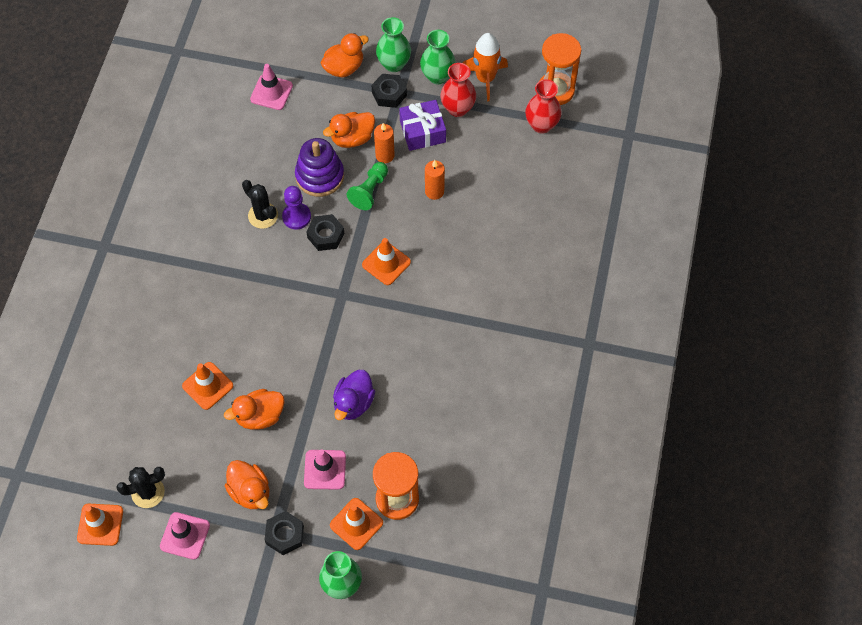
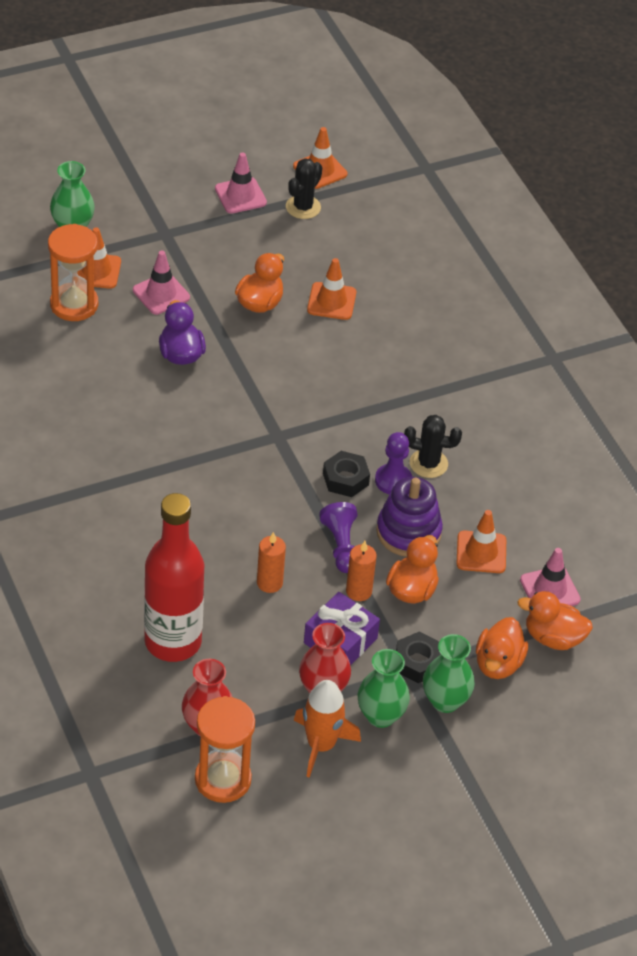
camera: 140 degrees right, 15 degrees down
(250, 491) = (213, 248): orange duck -> orange duck (553, 638)
(285, 535) = (154, 235): black nut -> none
(369, 191) = (341, 546): green pawn -> purple pawn
(386, 263) = (258, 486): orange traffic cone -> orange traffic cone (481, 552)
(523, 187) = (173, 642): none -> red bottle

